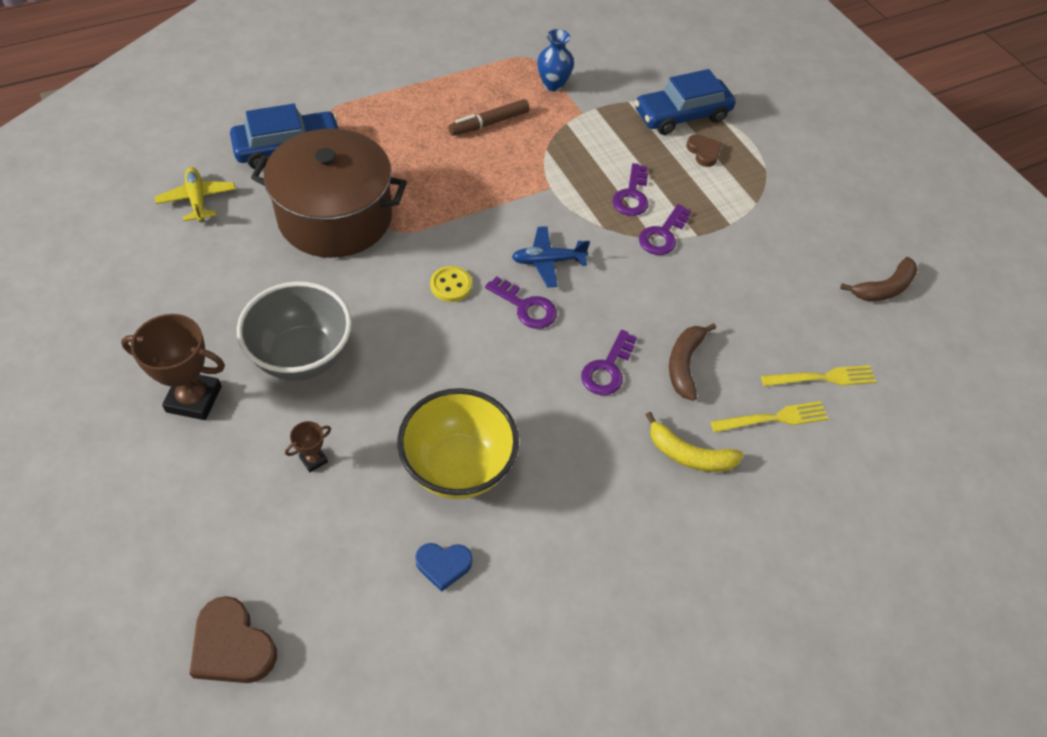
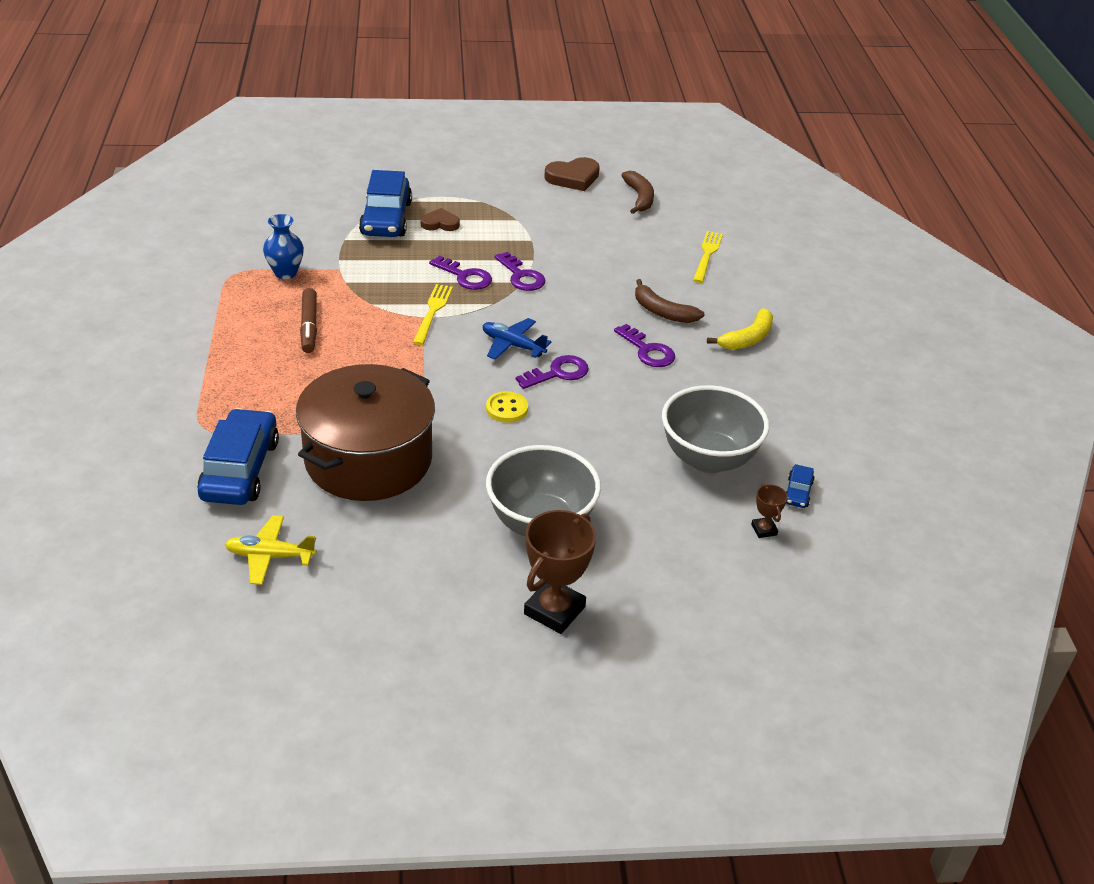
camera: 65 degrees left, 15 degrees down
(232, 646) = (832, 634): brown heart -> brown heart (573, 178)
(313, 459) = (663, 543): brown trophy -> brown trophy (764, 530)
(443, 565) = (798, 492): blue heart -> blue car
(458, 467) = (708, 459): yellow bowl -> grey bowl
(548, 261) = (513, 345): blue plane -> blue plane turned 105 degrees clockwise
(774, 418) = (732, 289): yellow fork -> yellow fork (433, 311)

